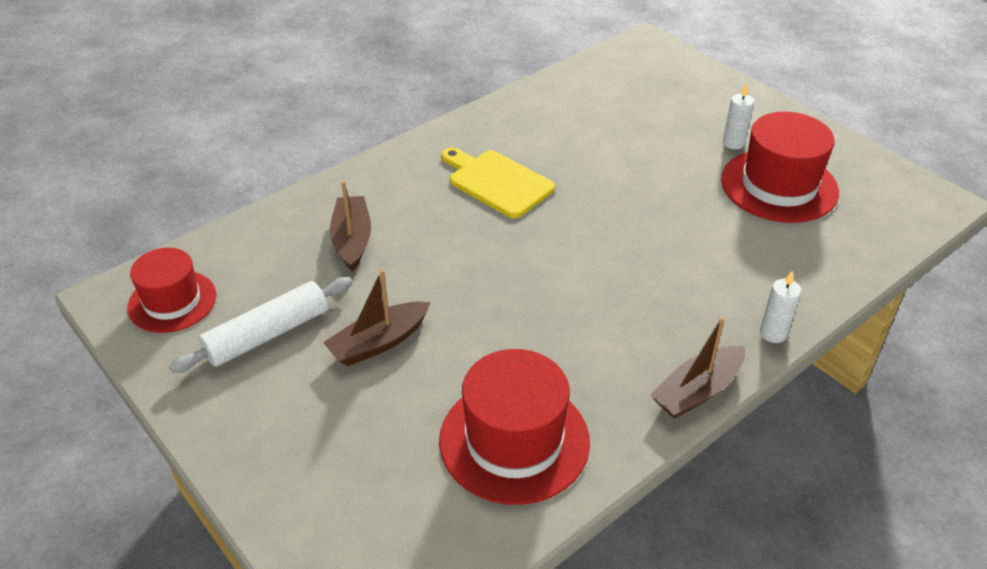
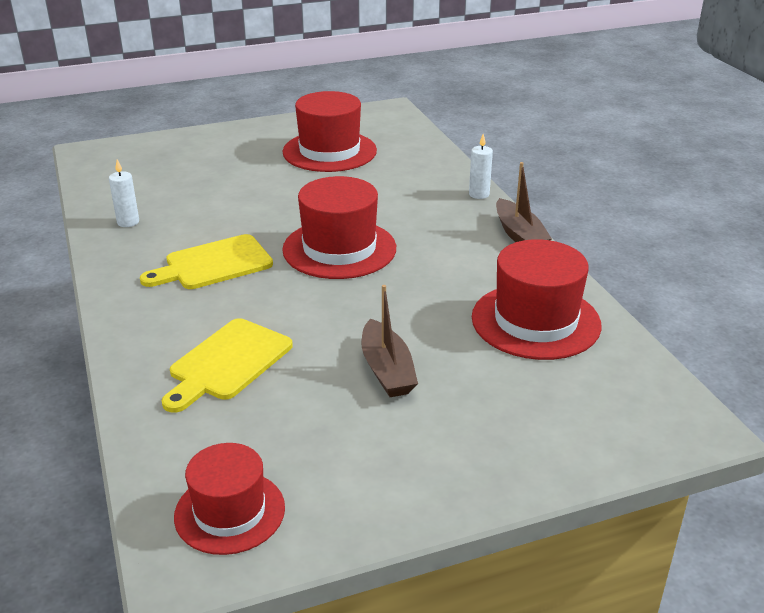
camera: 70 degrees left, 10 degrees down
(267, 334) = (333, 441): white rolling pin -> none
(352, 240) = (227, 362): brown boat -> yellow cutting board
(572, 253) = (339, 249): none -> red hat
(733, 143) = (265, 153): white candle -> white candle (128, 222)

